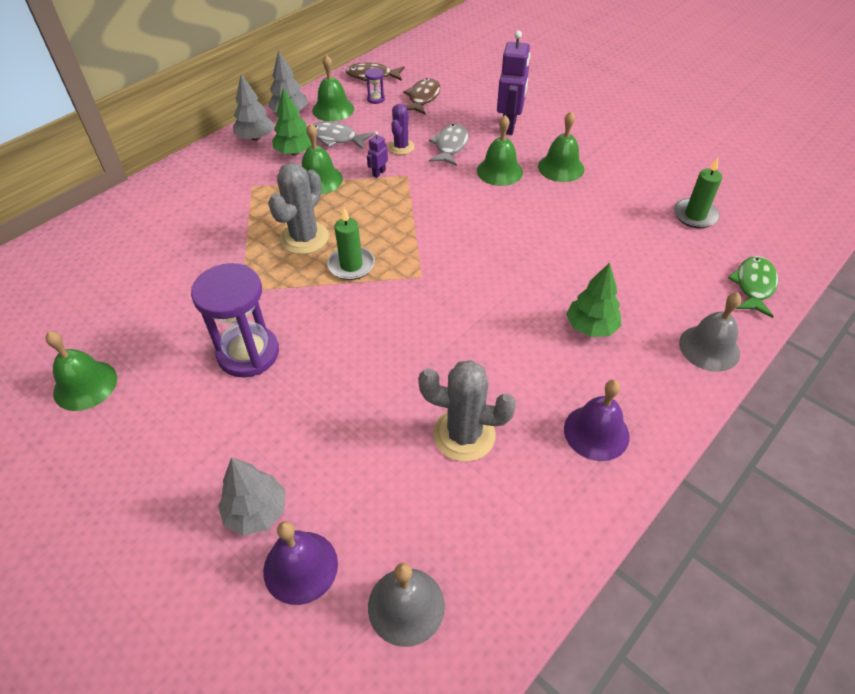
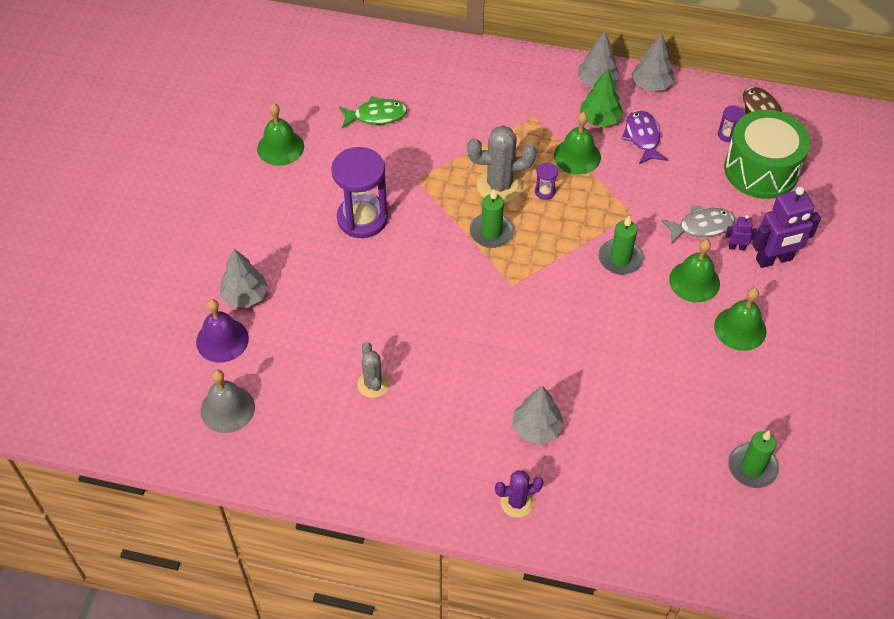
camera: 60 degrees right, 5 degrees up
(333, 109) = (683, 112): green bell -> none
(336, 138) = (642, 137): grey fish -> purple fish
(338, 213) = (545, 192): none -> purple hourglass
(379, 173) = (619, 193): purple robot -> purple robot (736, 247)
(401, 147) = (669, 190): purple cactus -> purple cactus (517, 502)
(423, 98) = (761, 170): brown fish -> green drum
(446, 200) = (620, 258): none -> green candle
(464, 435) = (373, 384): grey cactus -> grey cactus, size x0.62
(591, 327) = (536, 429): green tree -> grey tree
(596, 432) = (427, 469): purple bell -> none
(709, 348) = (571, 526): grey bell -> none
(753, 286) = (680, 544): green fish -> green fish (376, 116)

